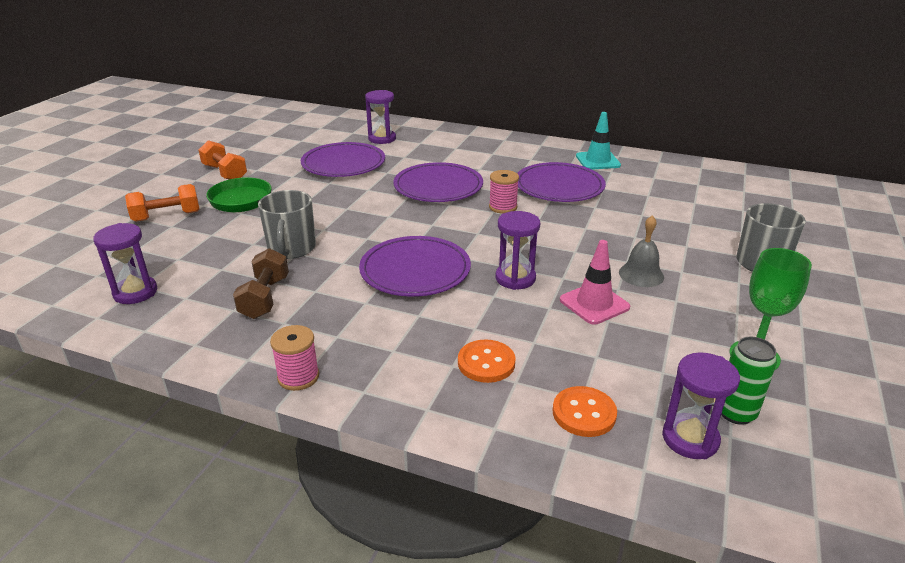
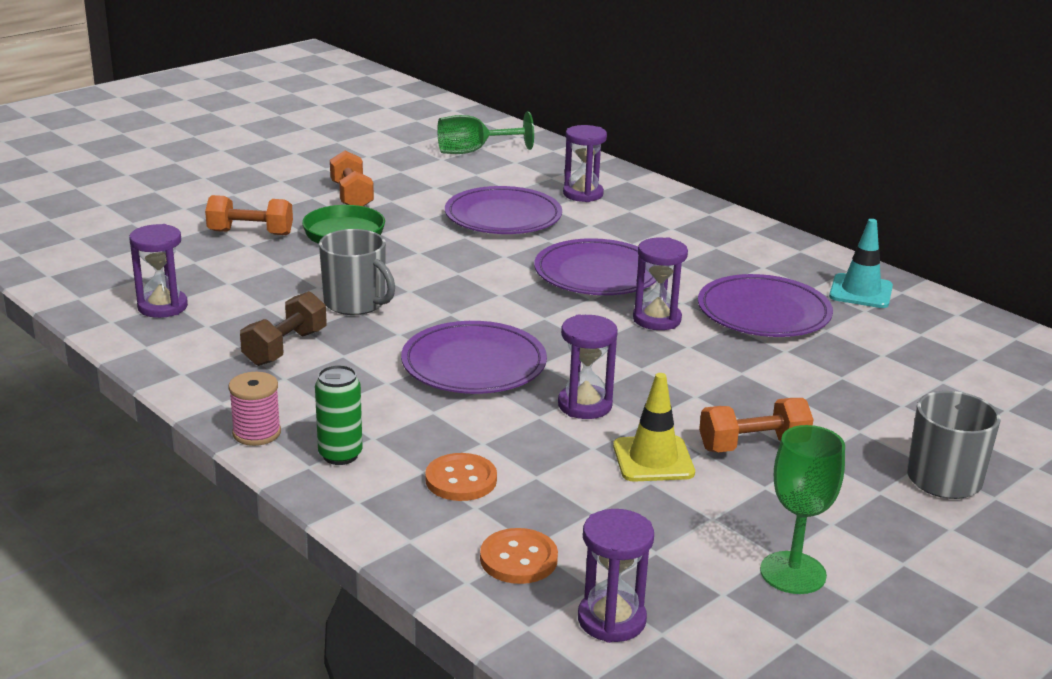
camera: 25 degrees right, 5 degrees down
(287, 126) = (474, 151): none -> green goblet
(291, 248) = (356, 303): grey mug -> grey mug turned 75 degrees counterclockwise
(503, 207) = (657, 319): pink spool -> purple hourglass
(594, 304) = (653, 459): pink traffic cone -> yellow traffic cone
(641, 274) = (753, 446): grey bell -> orange dumbbell
(736, 413) = (696, 616): green can -> green can (340, 455)

